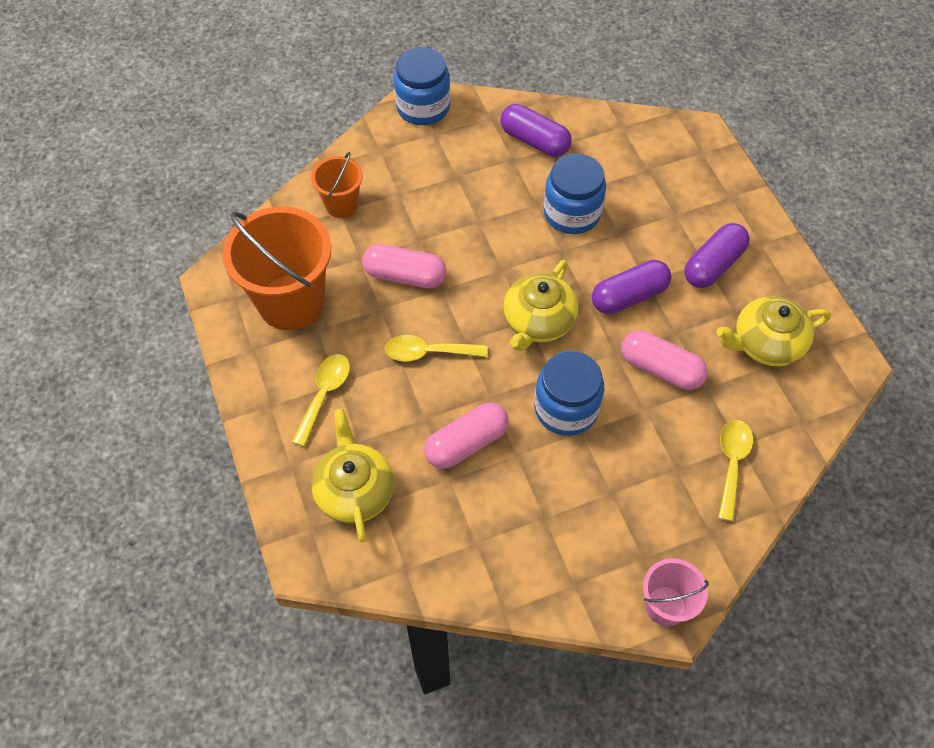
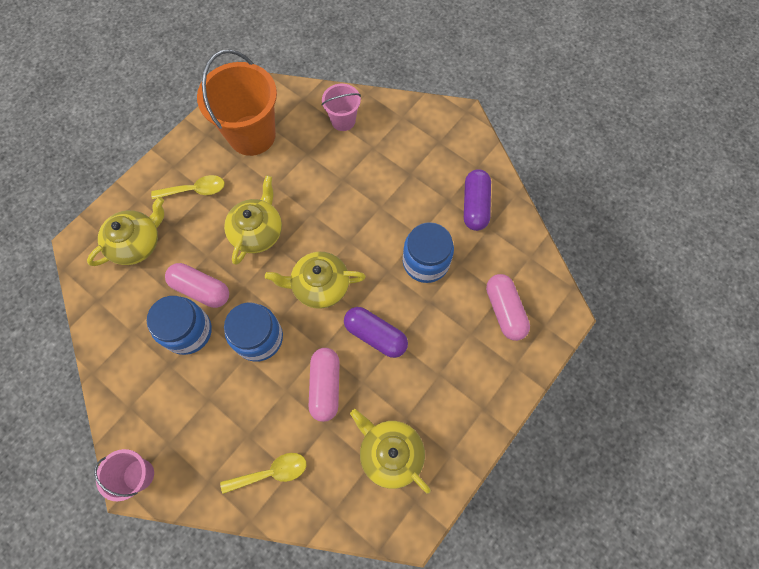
camera: 60 degrees right, 10 degrees up
(341, 204) = (343, 120): orange bucket -> pink bucket
(405, 276) = (309, 186): pink capsule -> pink capsule (504, 310)
(423, 107) = (456, 122): blue jar -> blue jar (188, 331)
(428, 352) = (257, 231): yellow spoon -> yellow teapot
(713, 265) = (440, 382): purple capsule -> none

